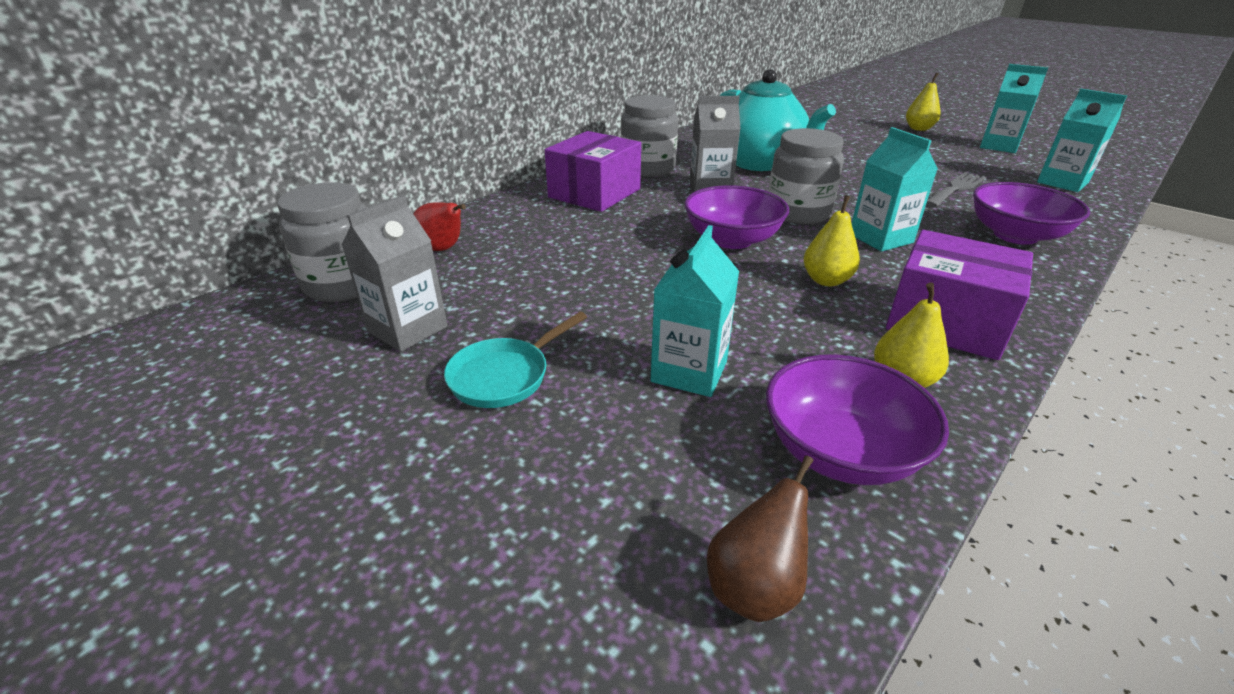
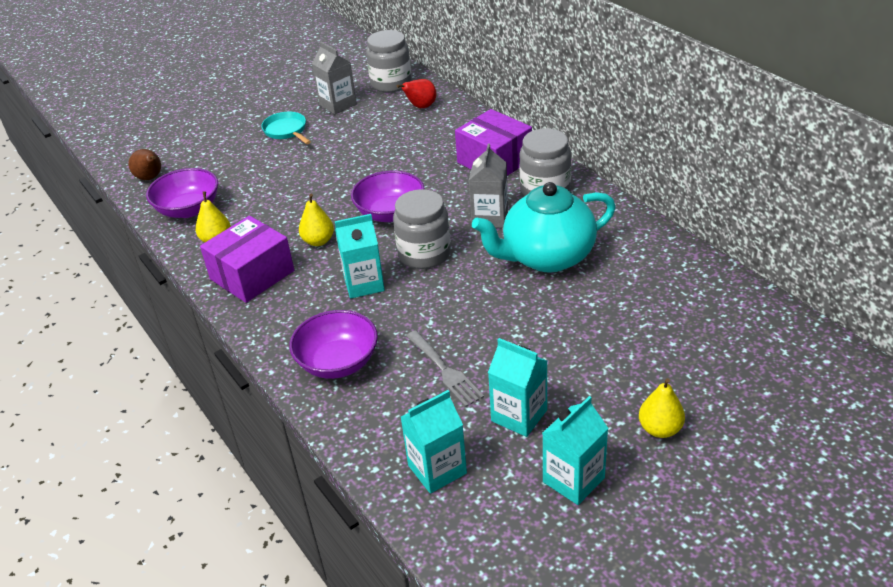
camera: 105 degrees right, 5 degrees up
(689, 371) = (261, 178): turquoise carton -> turquoise carton (519, 415)

